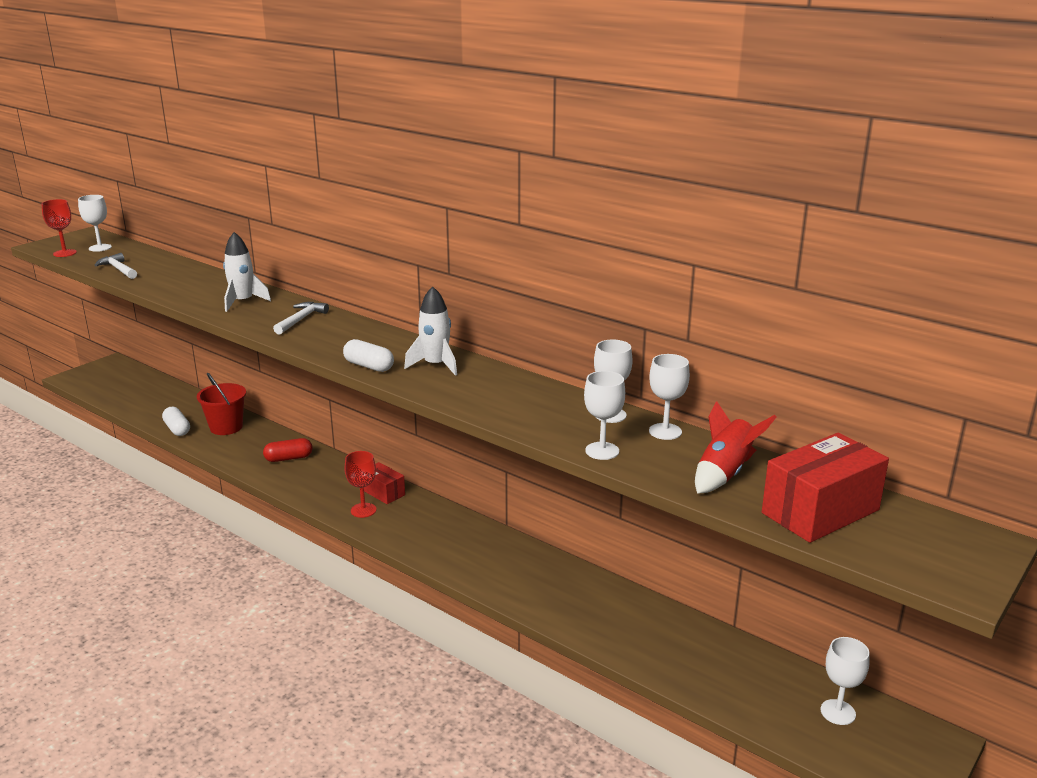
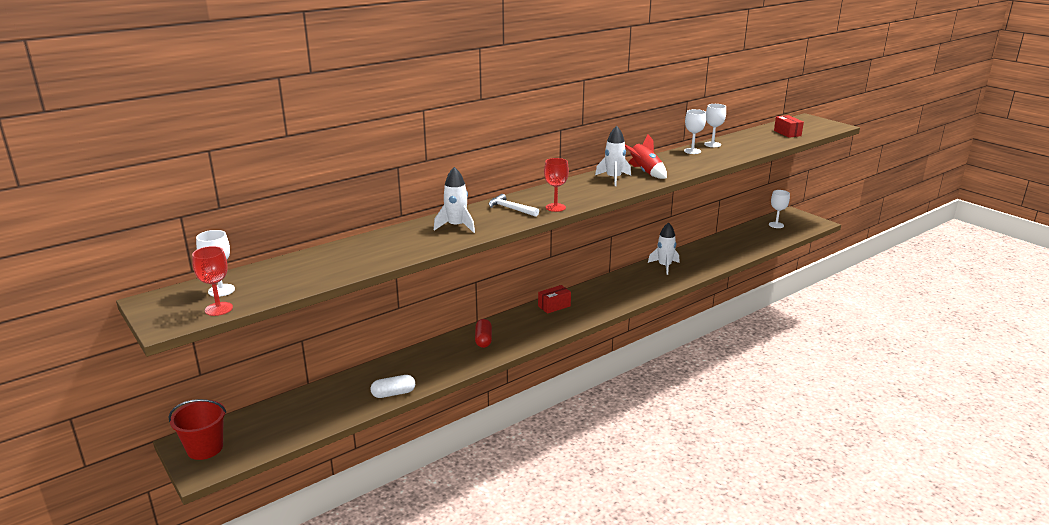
camera: 75 degrees left, 0 degrees up
(118, 269) = (313, 277): white hammer -> none
(226, 427) = (408, 367): red bucket -> red bucket (205, 448)
(363, 510) = (574, 314): red goblet -> red goblet (555, 207)
(369, 366) = (608, 194): white capsule -> none
(550, 574) = (664, 266): none -> white rocket
(602, 451) = (731, 156): white goblet -> none
(724, 473) = (755, 141): red rocket -> red rocket (645, 172)
(820, 511) = (787, 133): red box -> red box, size x0.57

